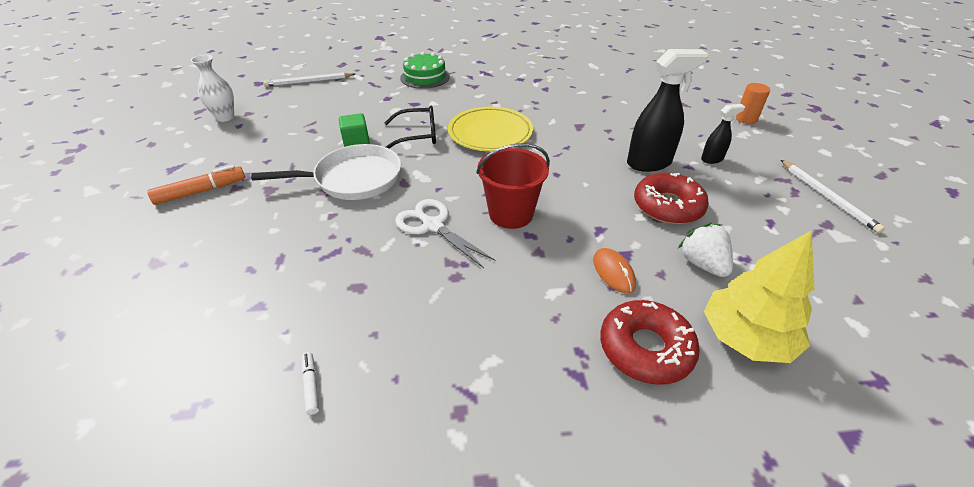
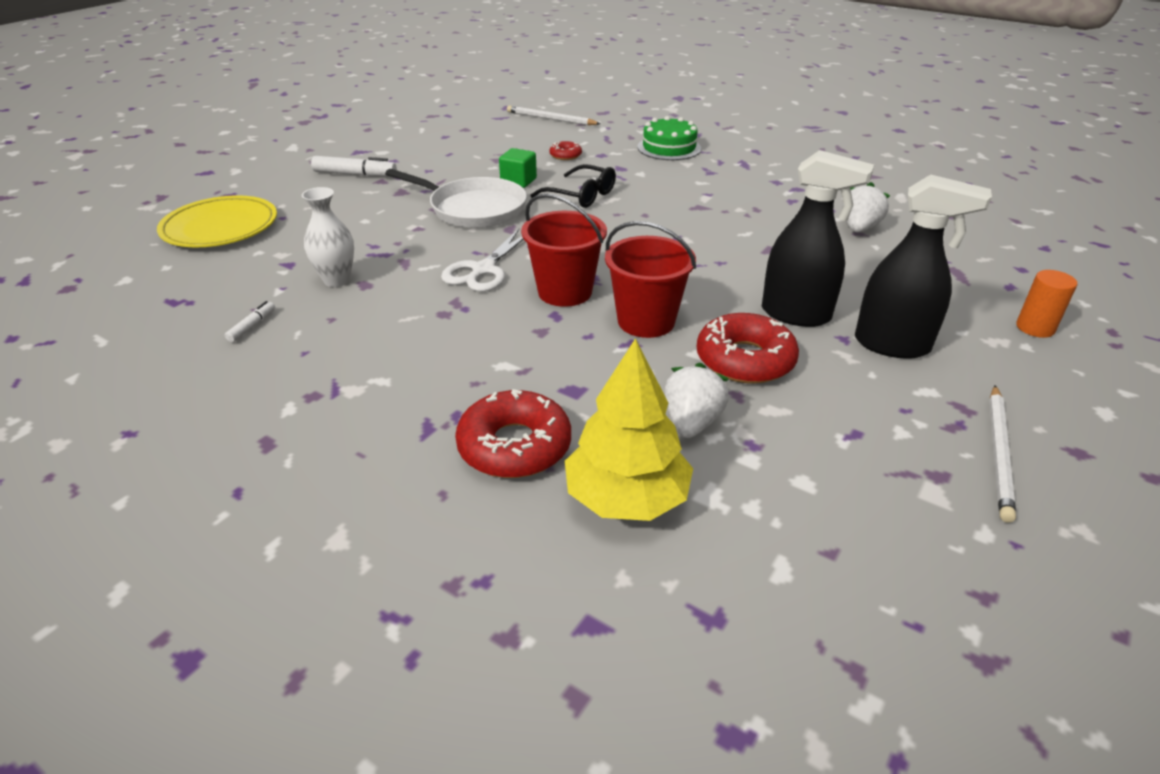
camera: 40 degrees right, 5 degrees down
(201, 191) = (355, 174): orange marker -> white marker
(225, 117) = (444, 127): white vase -> white vase (337, 280)
(362, 107) = (565, 155): none -> red donut
(433, 225) = (483, 270): white scissors -> white scissors turned 150 degrees counterclockwise
(490, 133) = (656, 219): yellow plate -> yellow plate (220, 227)
(586, 209) = (646, 321): none -> red bucket
(601, 93) = (859, 228): none -> white strawberry
(613, 272) = (585, 380): orange mouse -> none
(712, 159) = (892, 345): black spray bottle -> black spray bottle, size x1.91

